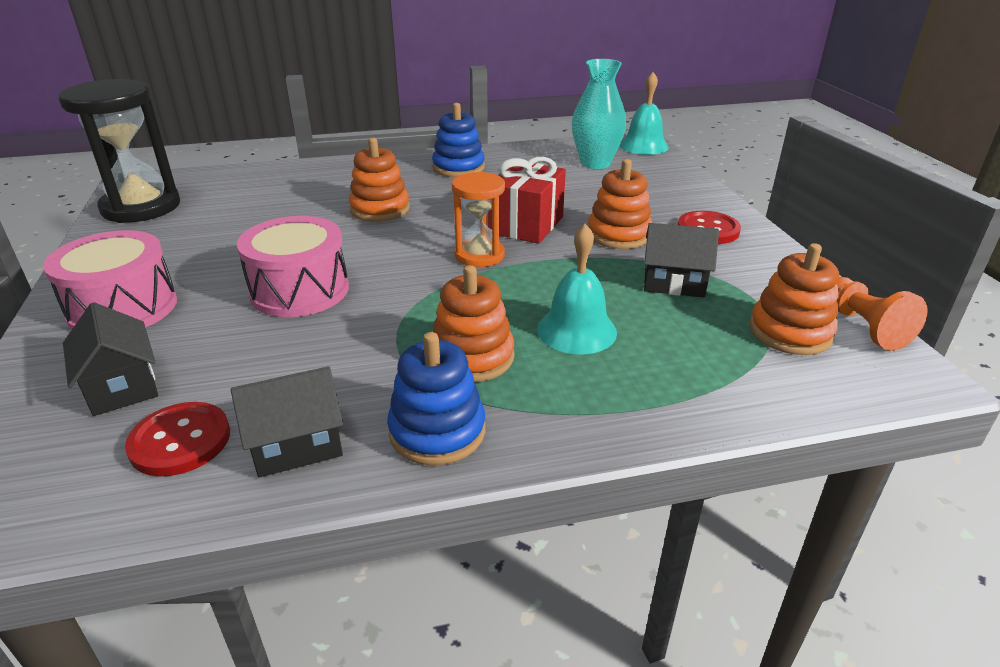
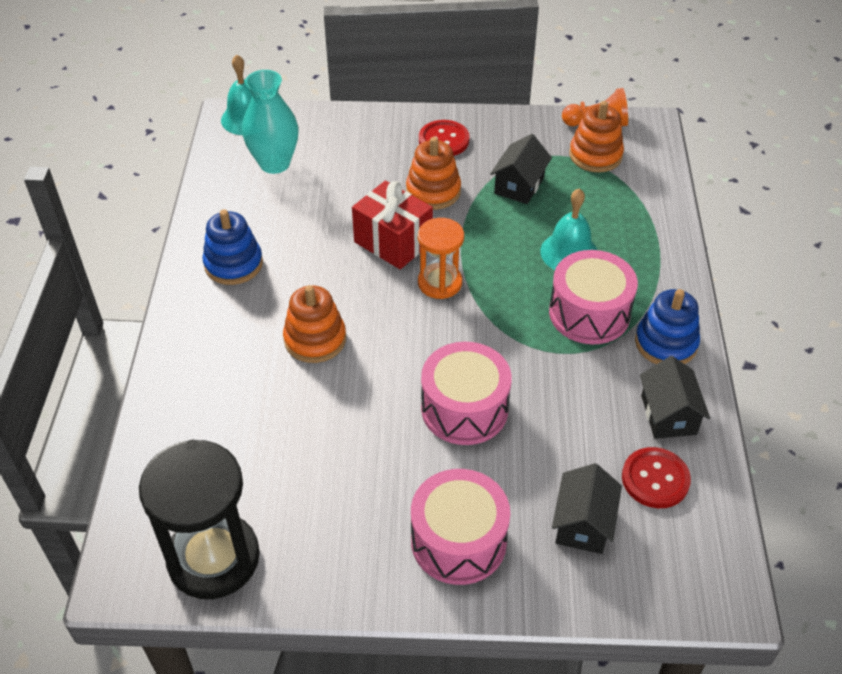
camera: 75 degrees left, 15 degrees up
(121, 386) = (583, 524): black house -> black house turned 60 degrees counterclockwise
(472, 357) = (589, 313): orange stacking toy -> pink drum

